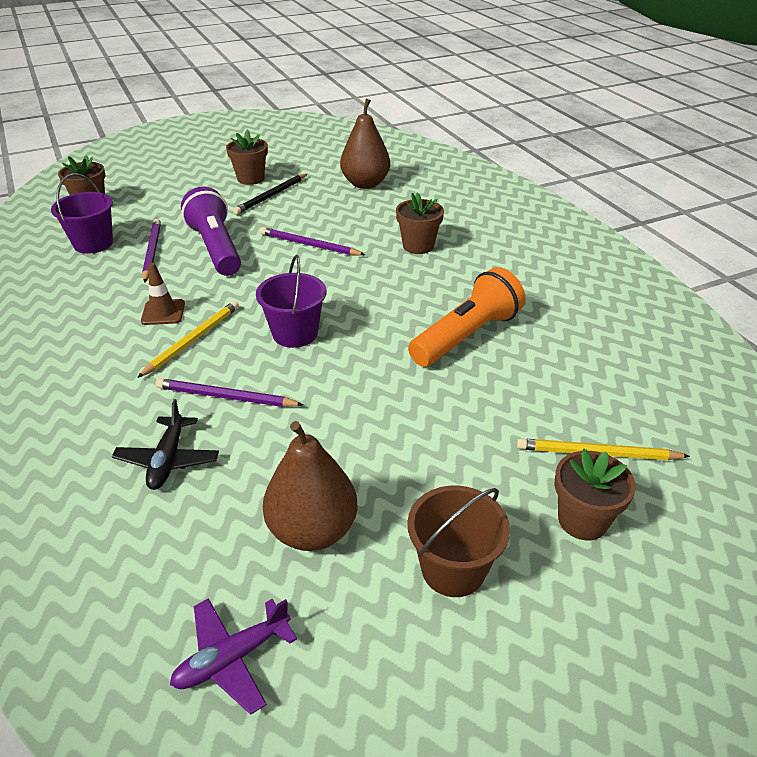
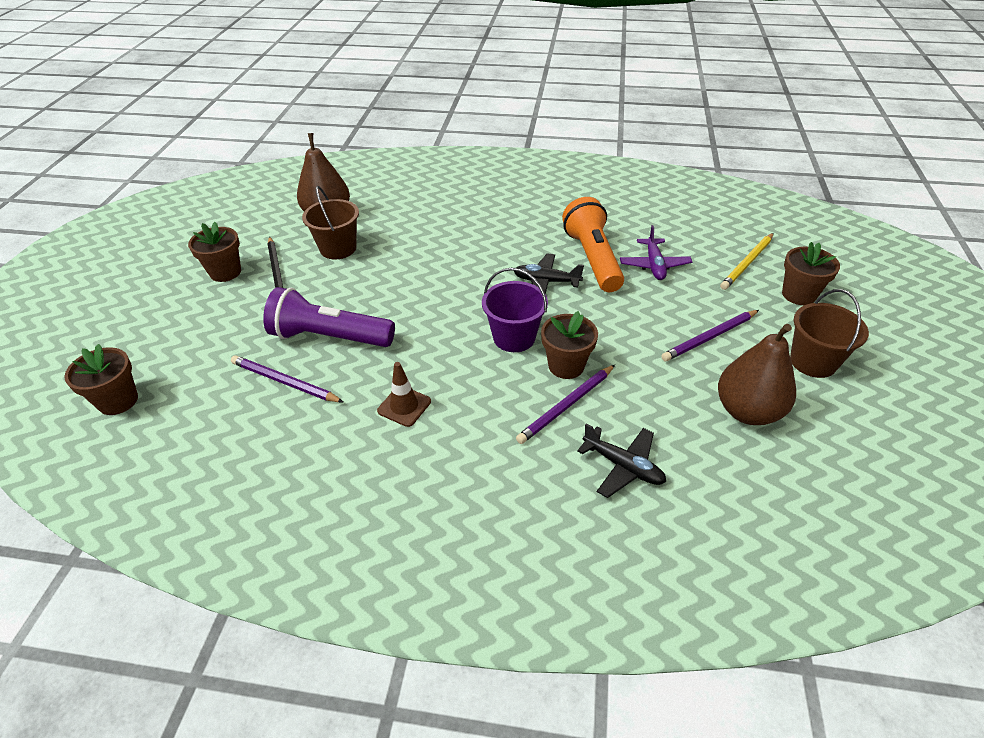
camera: 55 degrees left, 5 degrees up
(93, 243) = (212, 421): purple bucket -> none
(193, 340) = (468, 400): yellow pencil -> none
(232, 658) = (846, 493): purple plane -> purple plane (654, 265)
(309, 245) = (390, 282): purple pencil -> purple pencil (709, 337)
(327, 206) = (338, 248): none -> brown bucket
(396, 321) = (546, 281): none -> black plane
(418, 246) = (456, 230): brown flower pot -> brown flower pot (566, 366)

